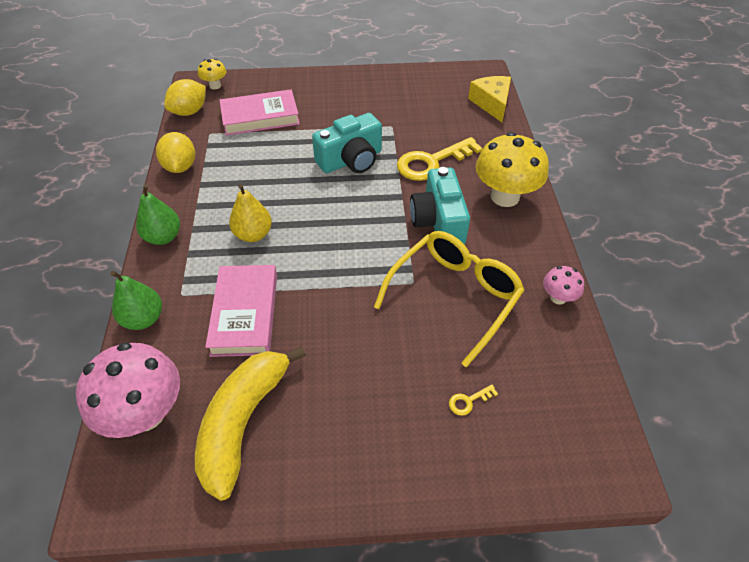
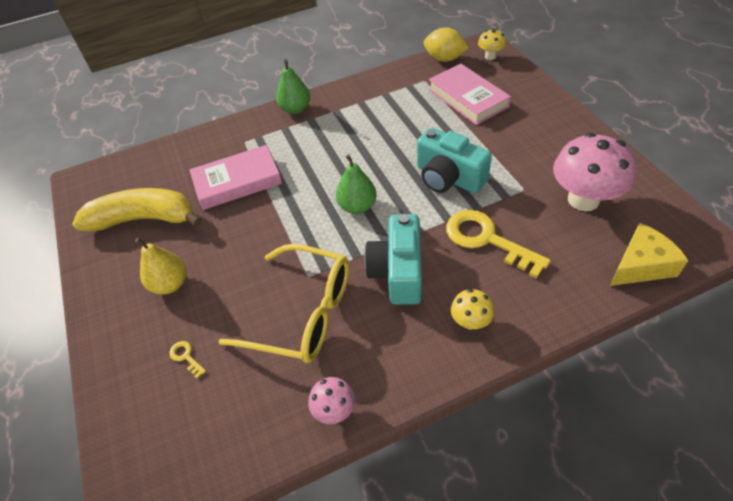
camera: 75 degrees right, 0 degrees up
(143, 319) = (217, 134): green pear -> green pear (357, 206)
(146, 413) = (143, 169): pink mushroom -> pink mushroom (583, 199)
(180, 167) = (374, 84): yellow lemon -> none
(253, 234) = (320, 153): yellow pear -> yellow pear (170, 284)
(438, 221) = (398, 272): turquoise camera -> turquoise camera turned 60 degrees counterclockwise
(505, 196) = (470, 321): yellow mushroom -> yellow mushroom, size x0.49

